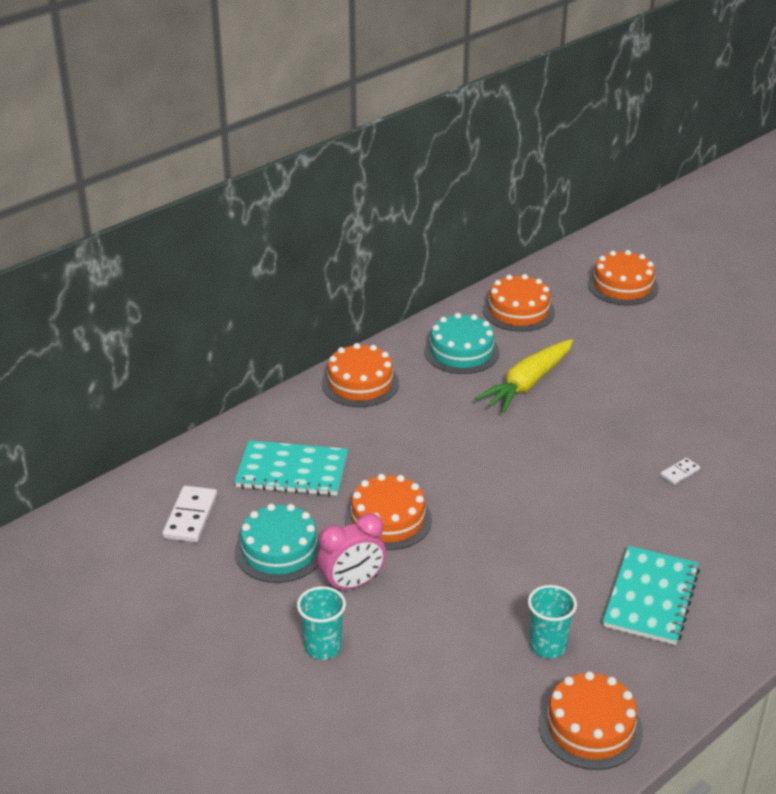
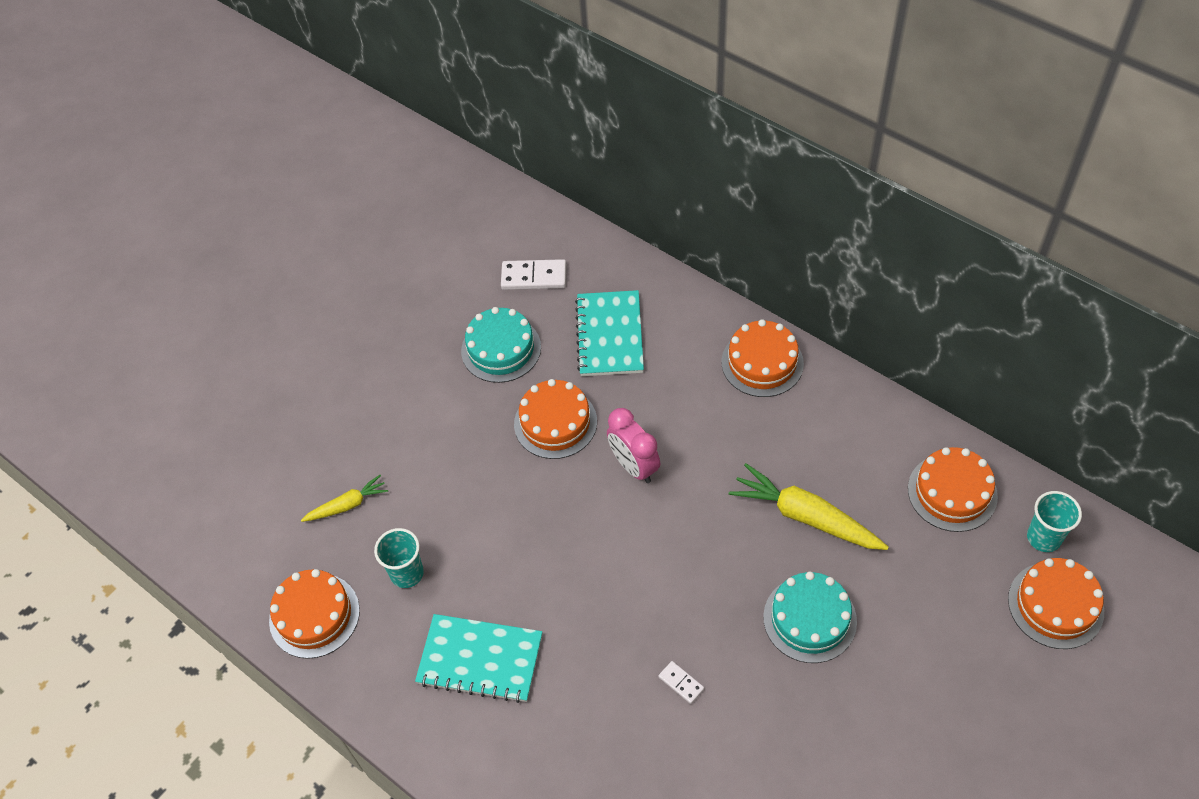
camera: 85 degrees right, 20 degrees up
(323, 647) = (389, 403): turquoise cup -> turquoise cup (1043, 538)
(352, 584) = (466, 410): pink clock -> pink clock (634, 466)
(452, 692) = (347, 505): none -> yellow carrot
(461, 352) = (848, 445): turquoise cake -> turquoise cake (809, 619)

